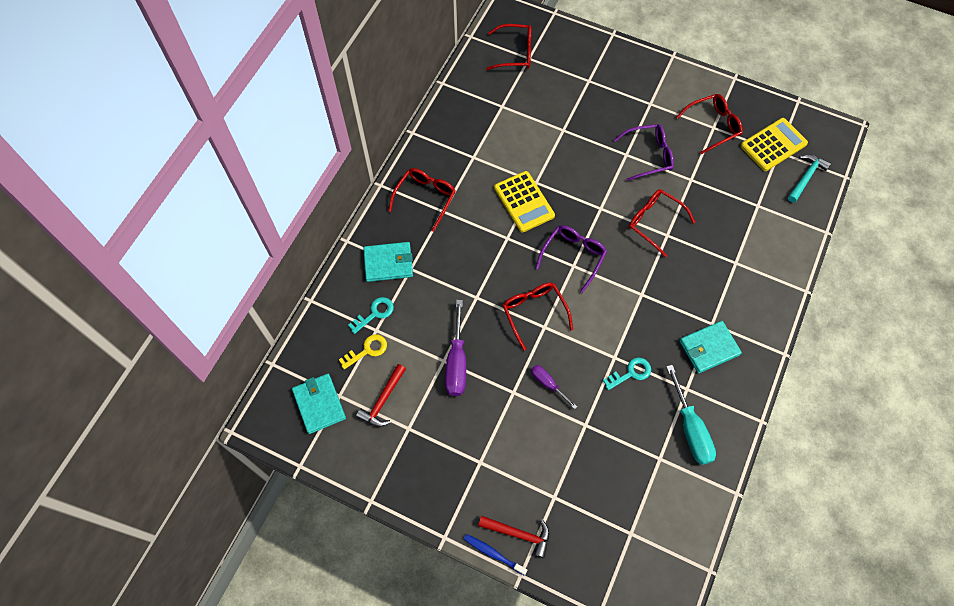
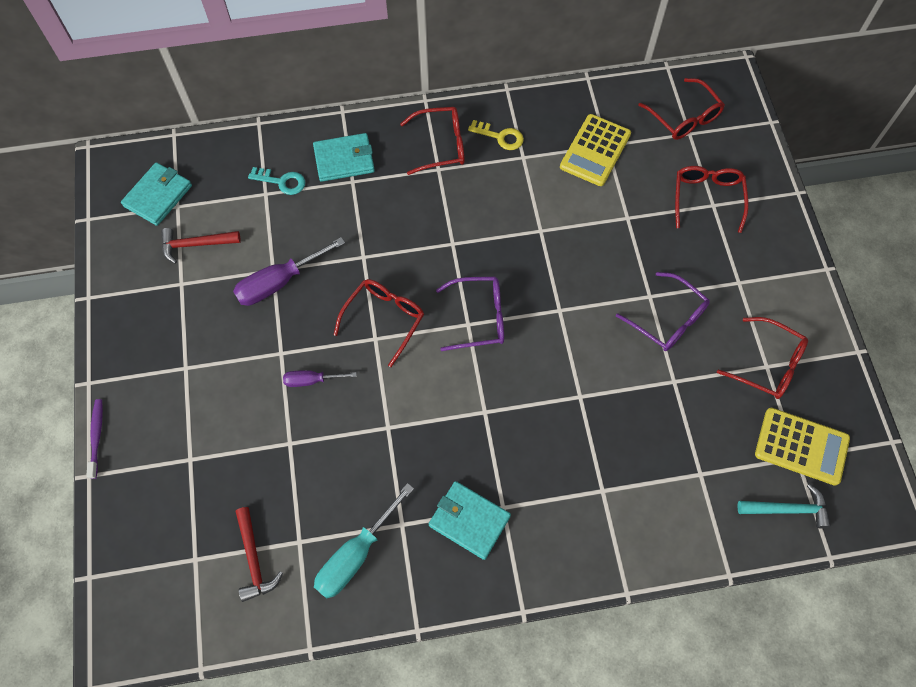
camera: 55 degrees right, 0 degrees up
(367, 350) = (239, 199): yellow key -> yellow key (500, 137)
(388, 263) = (344, 159): turquoise wallet -> turquoise wallet turned 60 degrees counterclockwise
(493, 553) = (96, 437): blue toothbrush -> purple toothbrush
(518, 534) = (130, 448): red hammer -> red hammer (254, 559)
(524, 202) = (507, 233): yellow calculator -> yellow calculator (595, 150)
(548, 384) = (312, 380): purple screwdriver -> purple screwdriver turned 105 degrees counterclockwise
(630, 373) = (380, 454): turquoise key -> none
(655, 223) = (585, 375): red glasses -> red glasses (707, 199)

